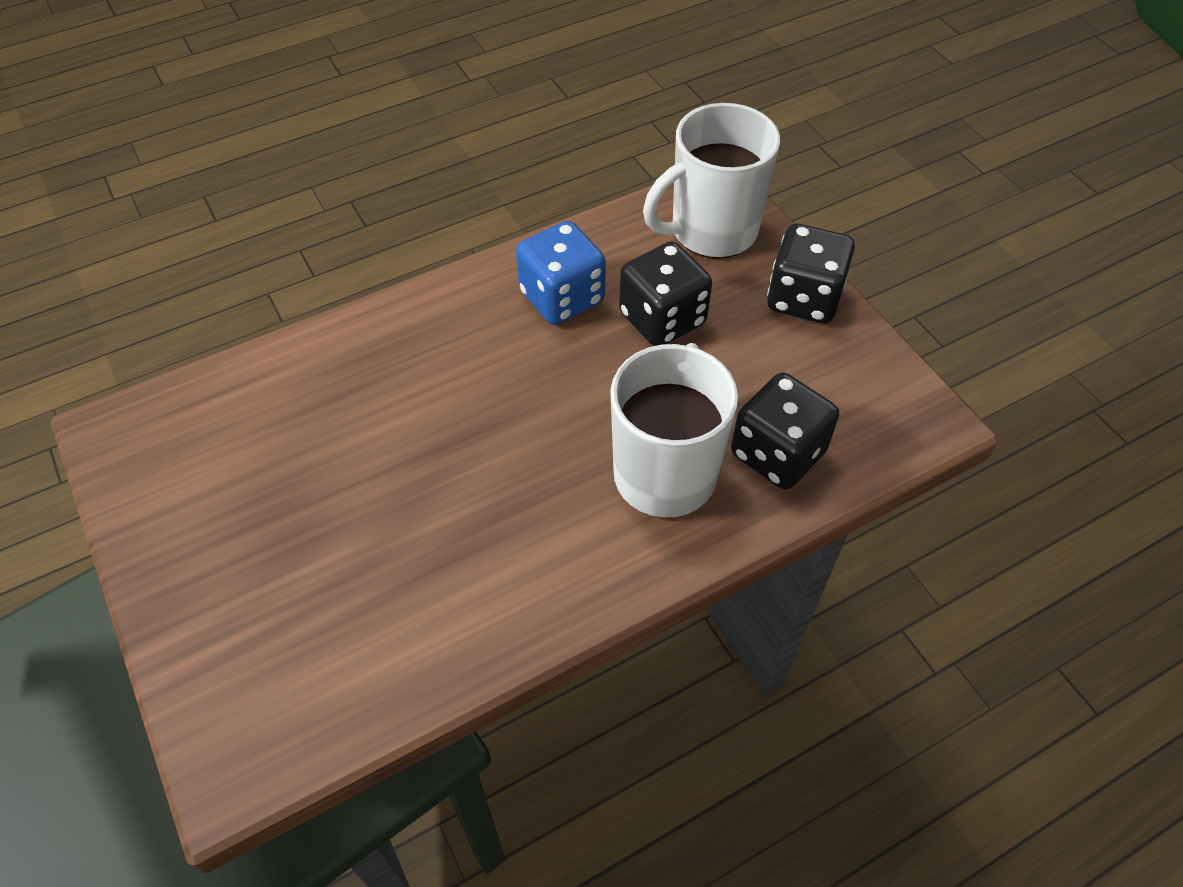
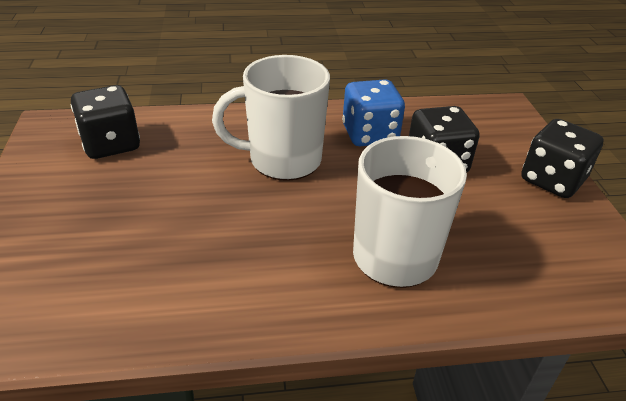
camera: 20 degrees right, 15 degrees down
(711, 231) = (493, 126): white mug -> white mug (282, 160)
(777, 453) = (495, 270): black dice -> black dice (111, 144)

